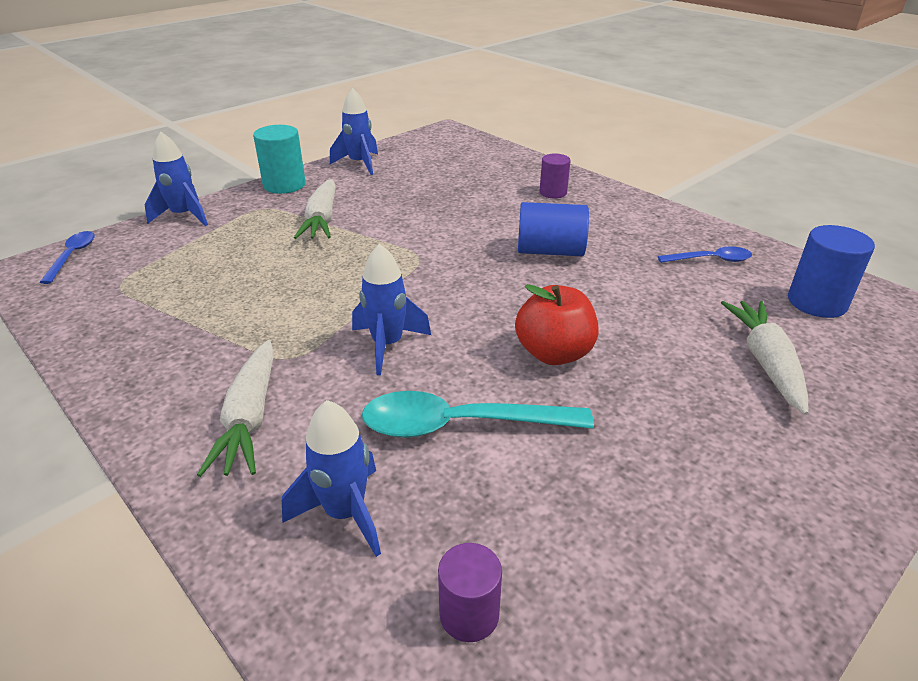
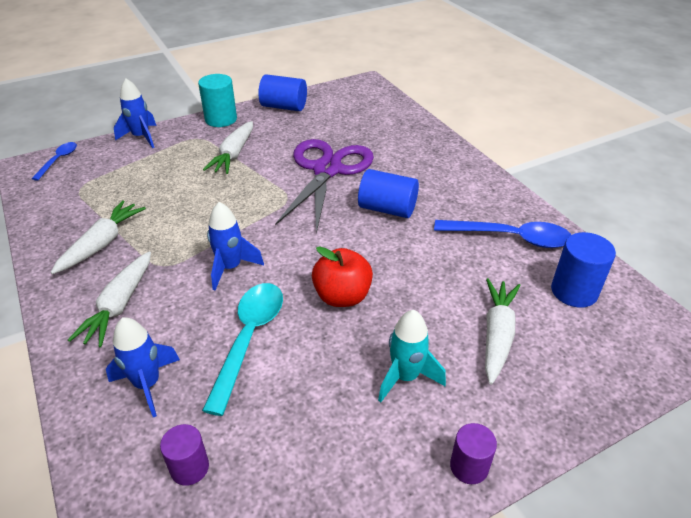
camera: 15 degrees right, 5 degrees up
(185, 345) = (102, 243): none -> white carrot
(359, 164) = (284, 107): blue rocket -> blue cylinder
(452, 221) = (327, 170): none -> purple scissors
(460, 425) = (249, 339): turquoise spoon -> turquoise spoon turned 90 degrees clockwise
(553, 193) = (419, 155): purple cylinder -> purple cylinder (469, 466)
(691, 430) = (405, 377): none -> turquoise rocket
(710, 260) = (510, 238): blue spoon -> blue spoon, size x1.78

